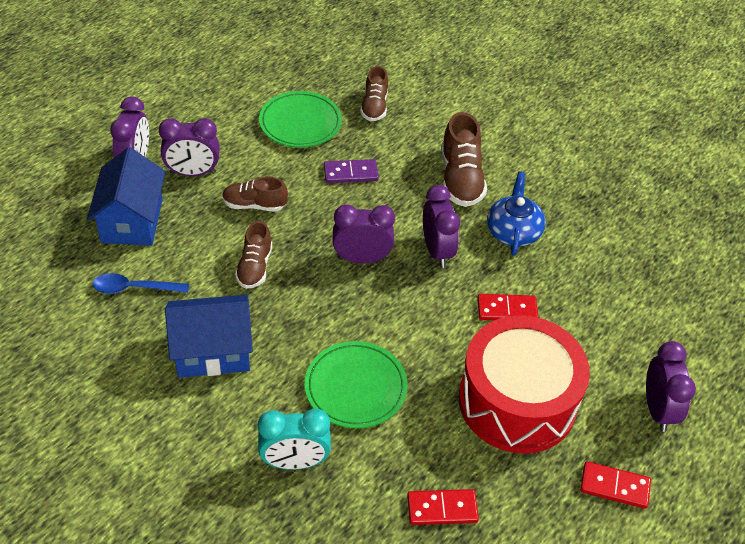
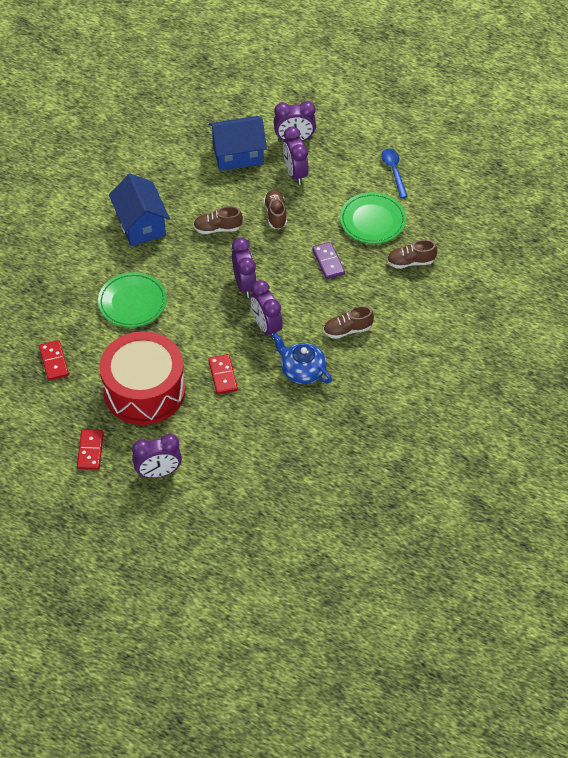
camera: 80 degrees right, 5 degrees up
(134, 288) = (180, 172): blue spoon -> blue spoon (394, 171)
(295, 462) = (70, 283): turquoise clock -> none
(437, 251) = (266, 326): purple clock -> purple clock turned 90 degrees clockwise
(460, 179) = (347, 330): brown shoe -> brown shoe, size x0.65
(513, 231) = (302, 370): blue teapot -> blue teapot turned 135 degrees counterclockwise

